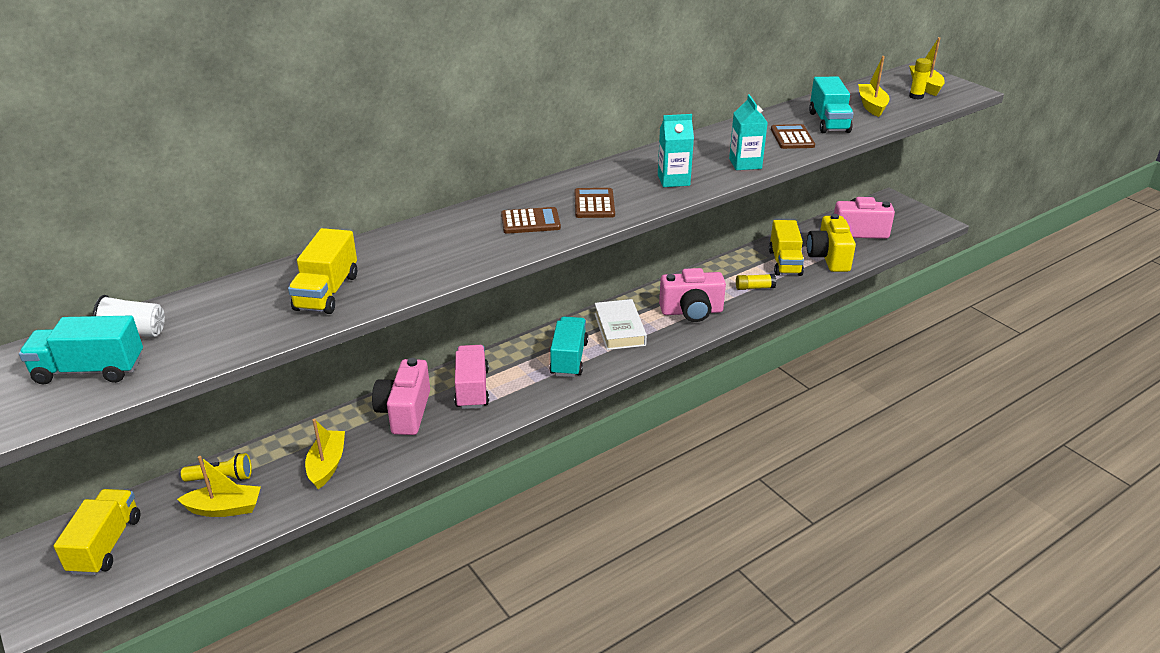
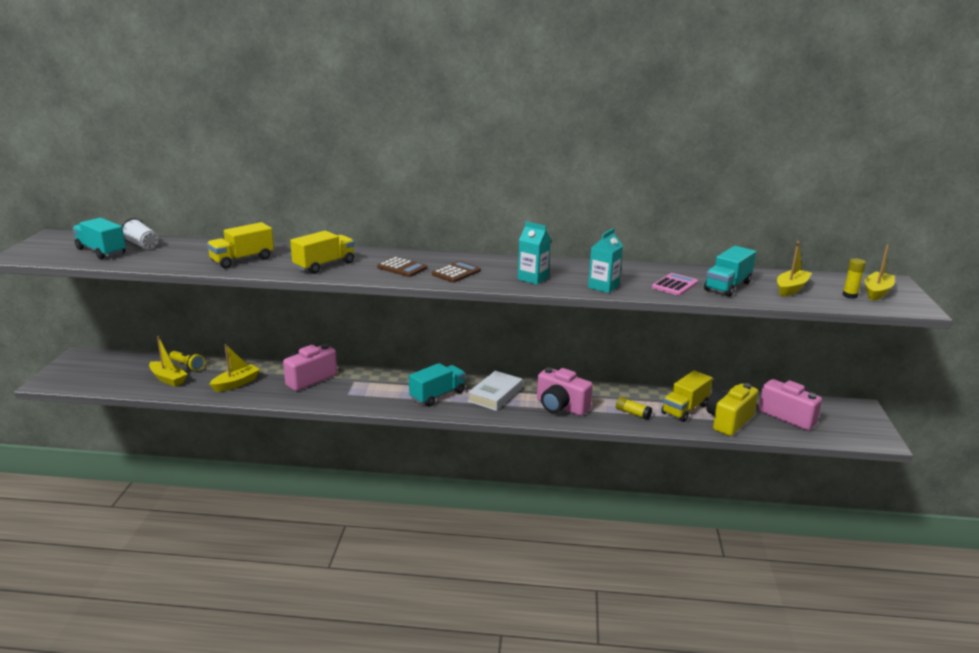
camera: 40 degrees right, 10 degrees down
(106, 545) = (107, 369): yellow truck -> yellow truck (324, 265)
(472, 389) = (359, 384): pink truck -> none
(792, 138) = (675, 285): brown calculator -> pink calculator

